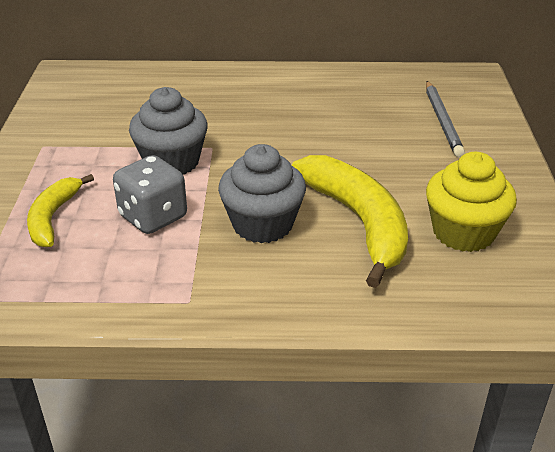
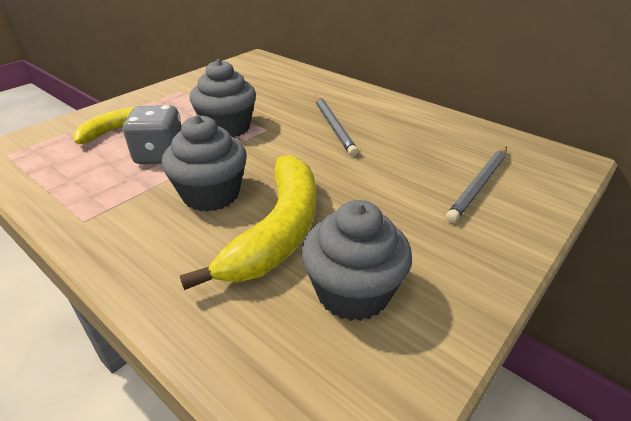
camera: 40 degrees right, 0 degrees up
(268, 118) = (333, 126): none -> grey pencil
(463, 232) = (353, 292): yellow cupcake -> grey cupcake

